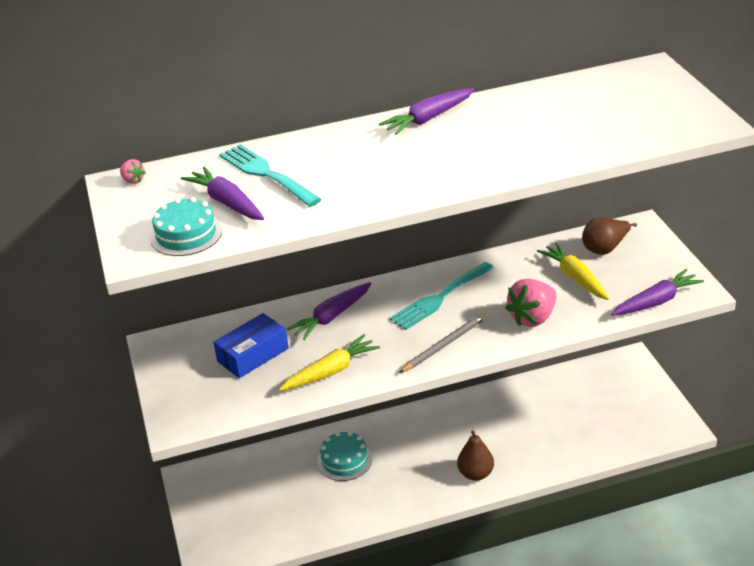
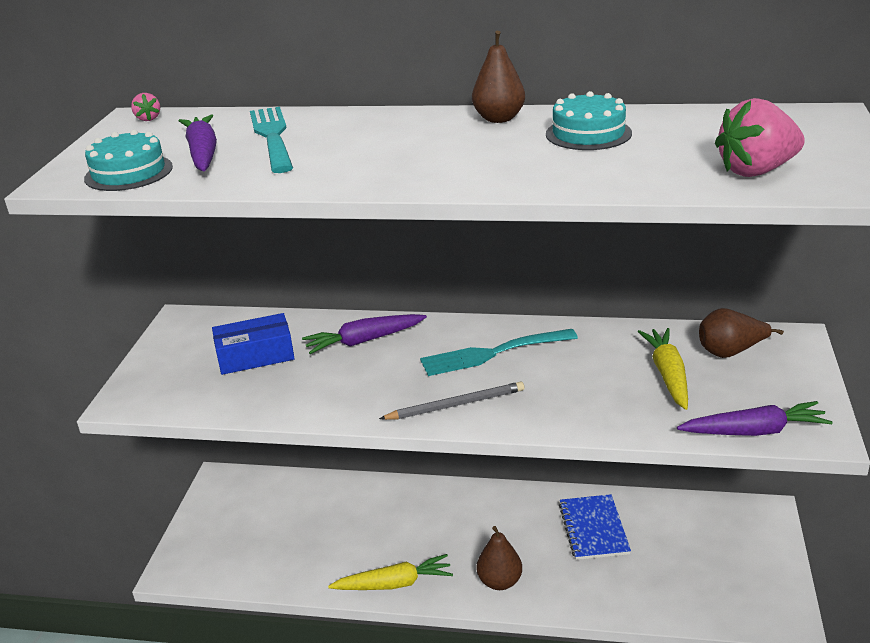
camera: 25 degrees right, 5 degrees down
(331, 371) = (314, 396): yellow carrot -> yellow carrot (394, 584)
(344, 460) = (373, 516): turquoise cake -> turquoise cake (588, 133)
(428, 119) = (499, 119): purple carrot -> brown pear
(518, 412) = (593, 529): none -> blue notebook
(532, 318) = (581, 405): pink strawberry -> pink strawberry (756, 171)

